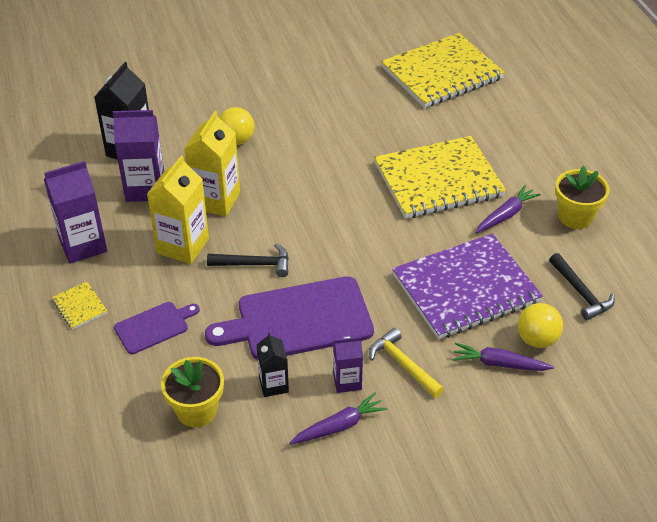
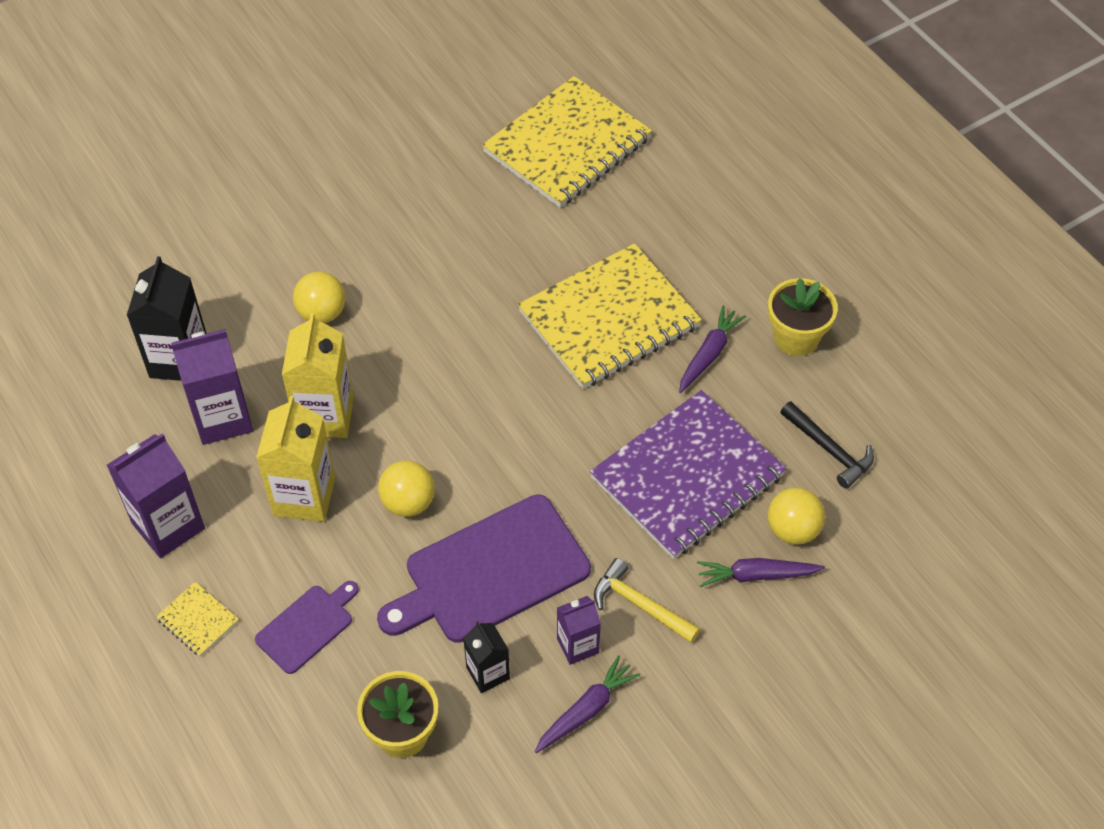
camera: 15 degrees left, 10 degrees up
(254, 264) = (408, 502): black hammer -> yellow ball

